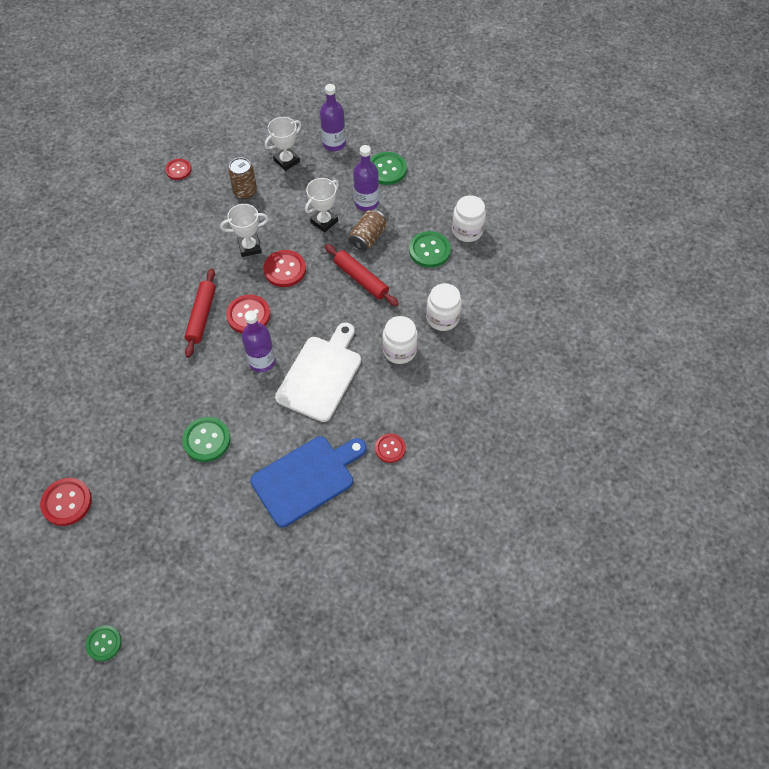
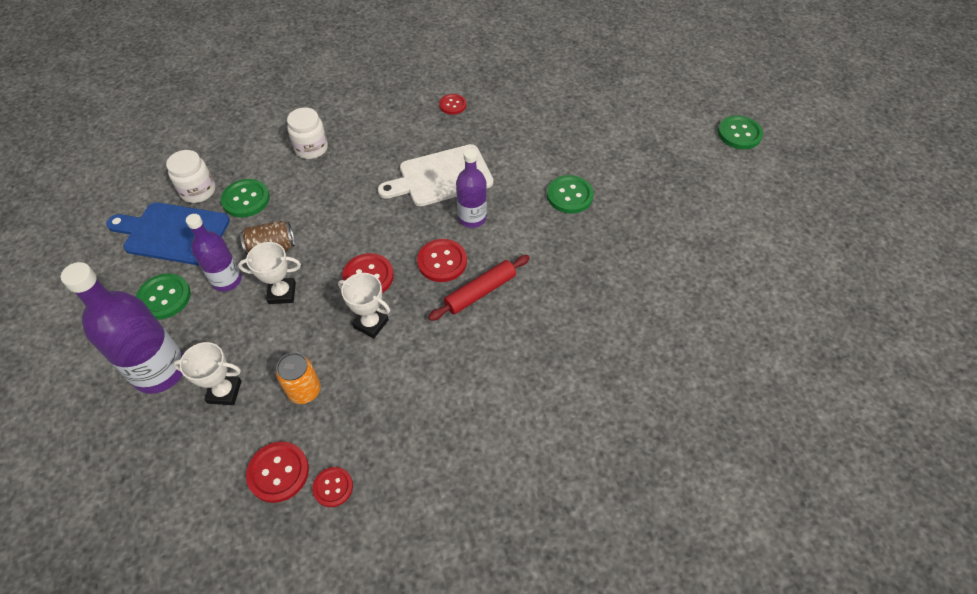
camera: 135 degrees left, 5 degrees down
(67, 502) = (712, 229): red button -> red button (278, 472)
(104, 643) = (739, 134): green button -> green button, size x1.54
(245, 192) = (304, 390): brown can -> orange can
(306, 479) = (525, 126): blue cutting board -> blue cutting board (173, 233)
(334, 144) = (160, 371): purple bottle -> purple bottle, size x1.63
(361, 279) = (324, 219): red rolling pin -> none
(399, 350) = (368, 151): white jar -> none

